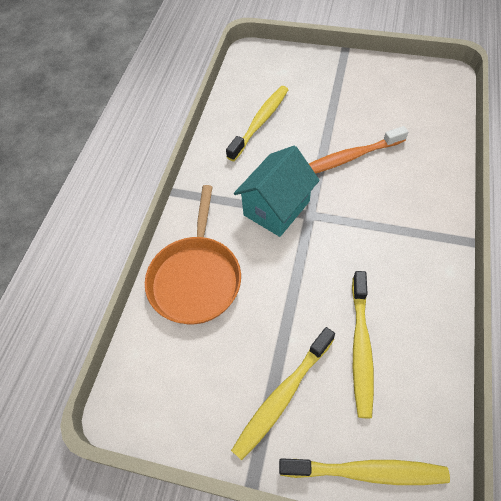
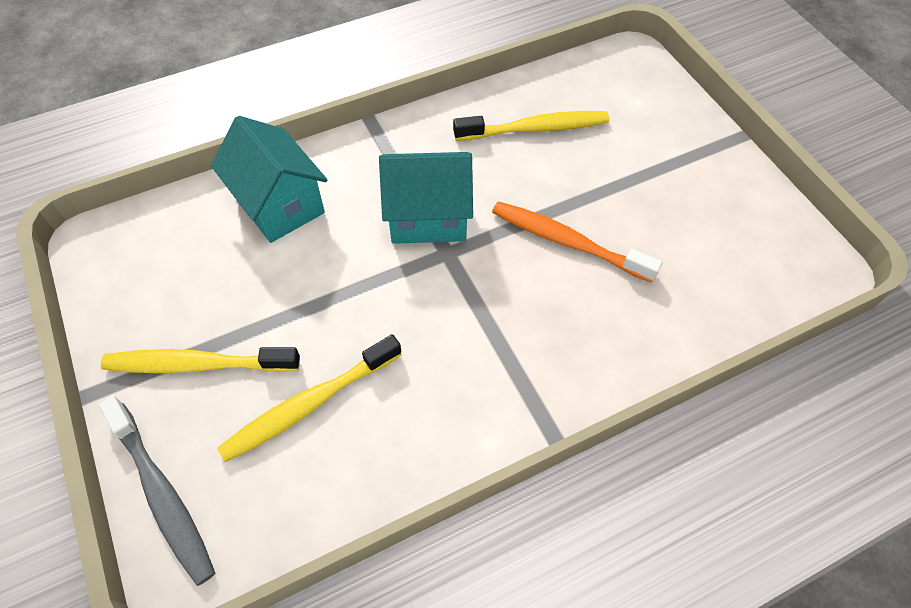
camera: 45 degrees right, 0 degrees up
(196, 278) = (279, 205): orange pan -> turquoise house
(366, 472) = (162, 494): yellow toothbrush -> grey toothbrush

